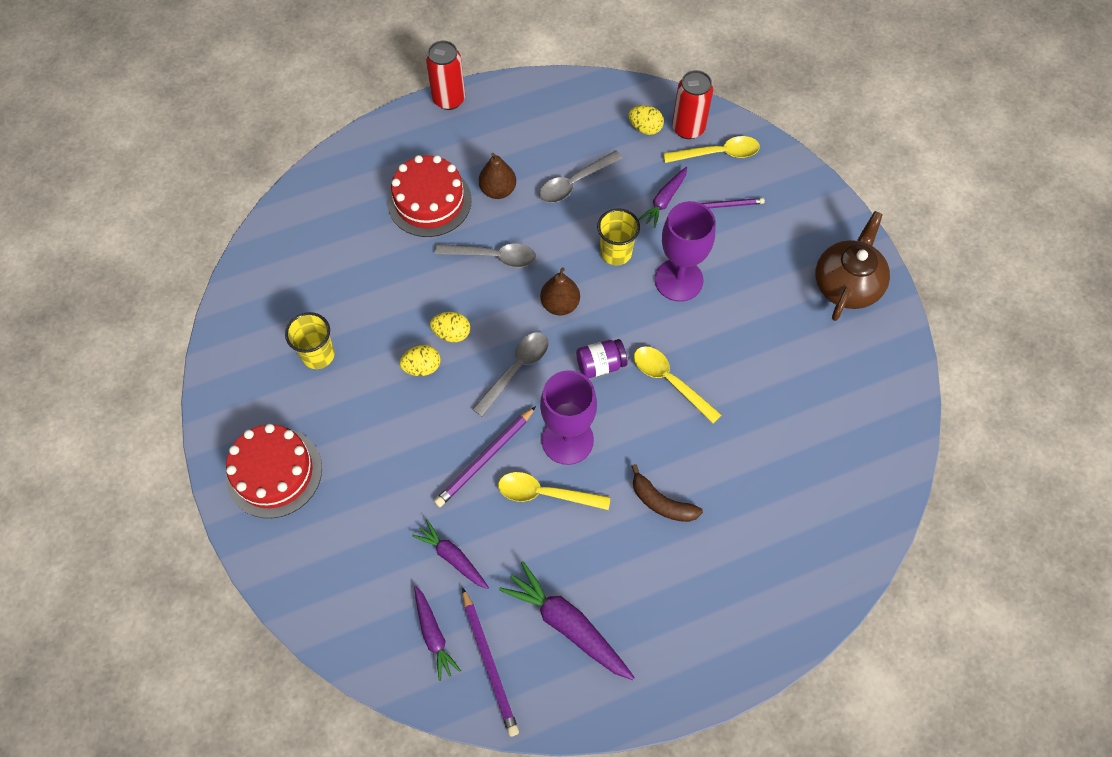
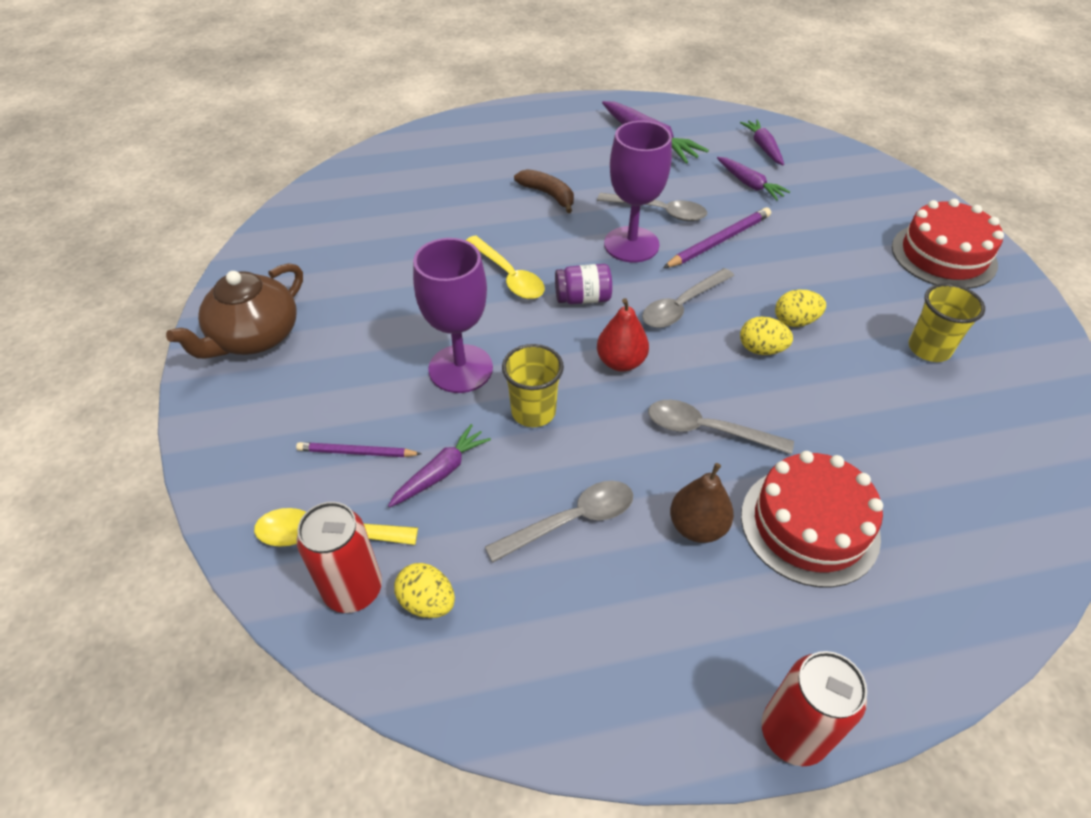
camera: 170 degrees left, 15 degrees down
(489, 663) = (715, 130): purple pencil -> none
(545, 493) = (659, 212): yellow spoon -> grey spoon
(560, 304) = (621, 362): brown pear -> red pear

